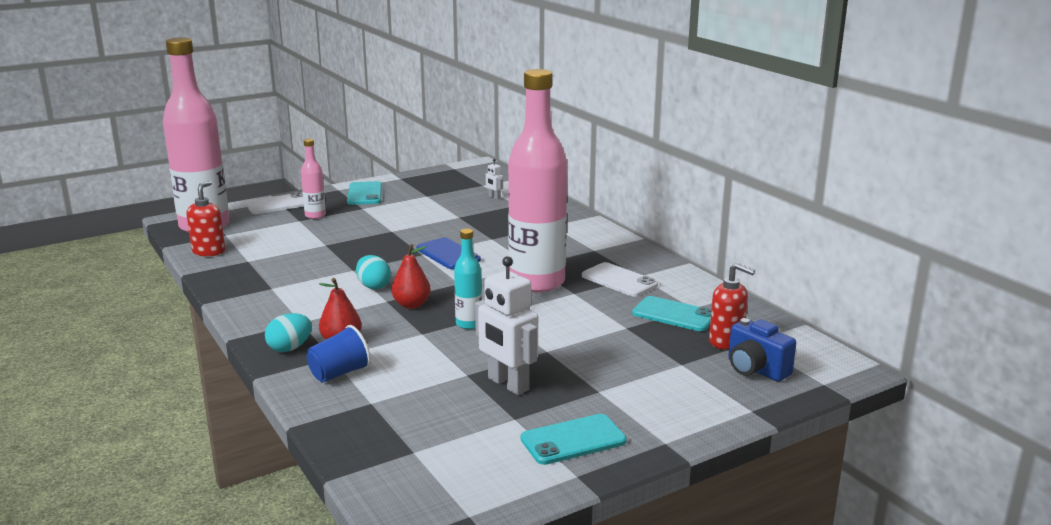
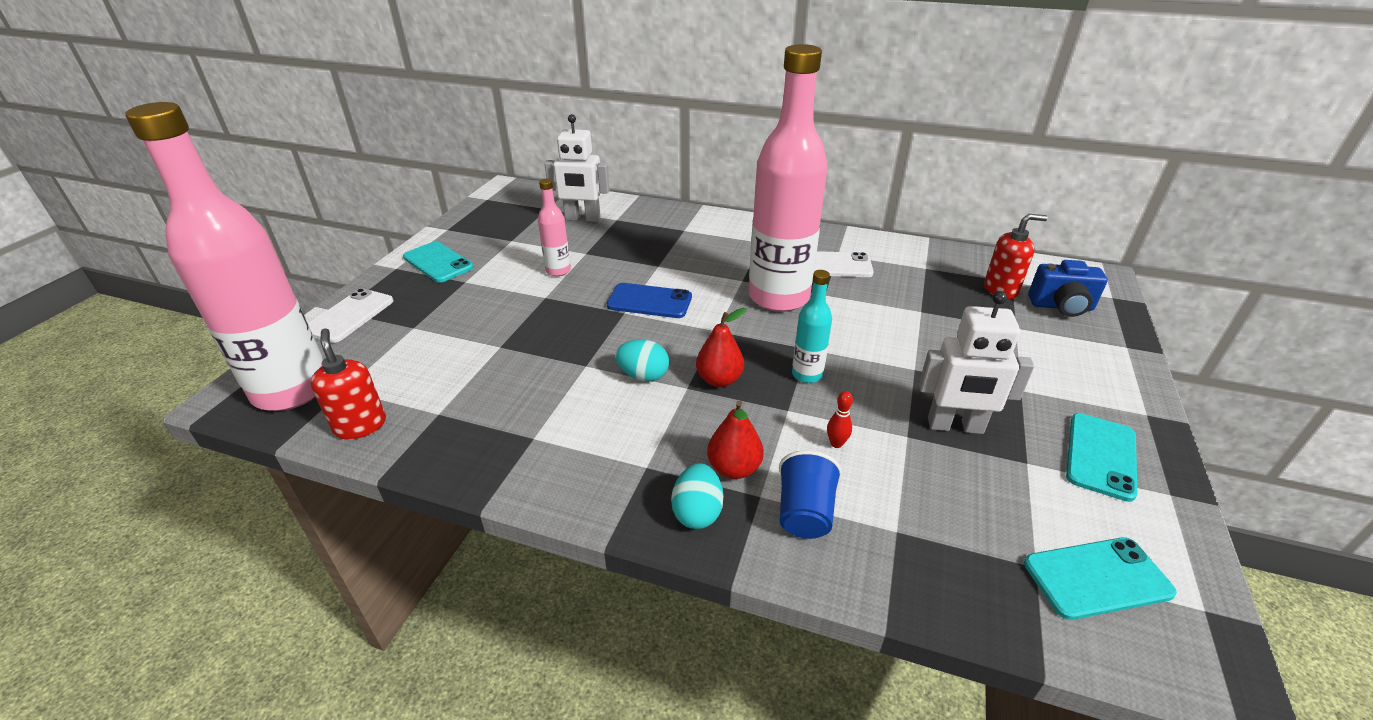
camera: 40 degrees left, 15 degrees up
(315, 215) = (423, 313): pink bottle -> pink bottle (558, 271)
(417, 358) = (836, 443): none -> red bowling pin
(494, 197) = (582, 218): white robot -> white robot, size x2.27
(674, 314) = (927, 281): turquoise phone -> turquoise phone (1097, 578)

